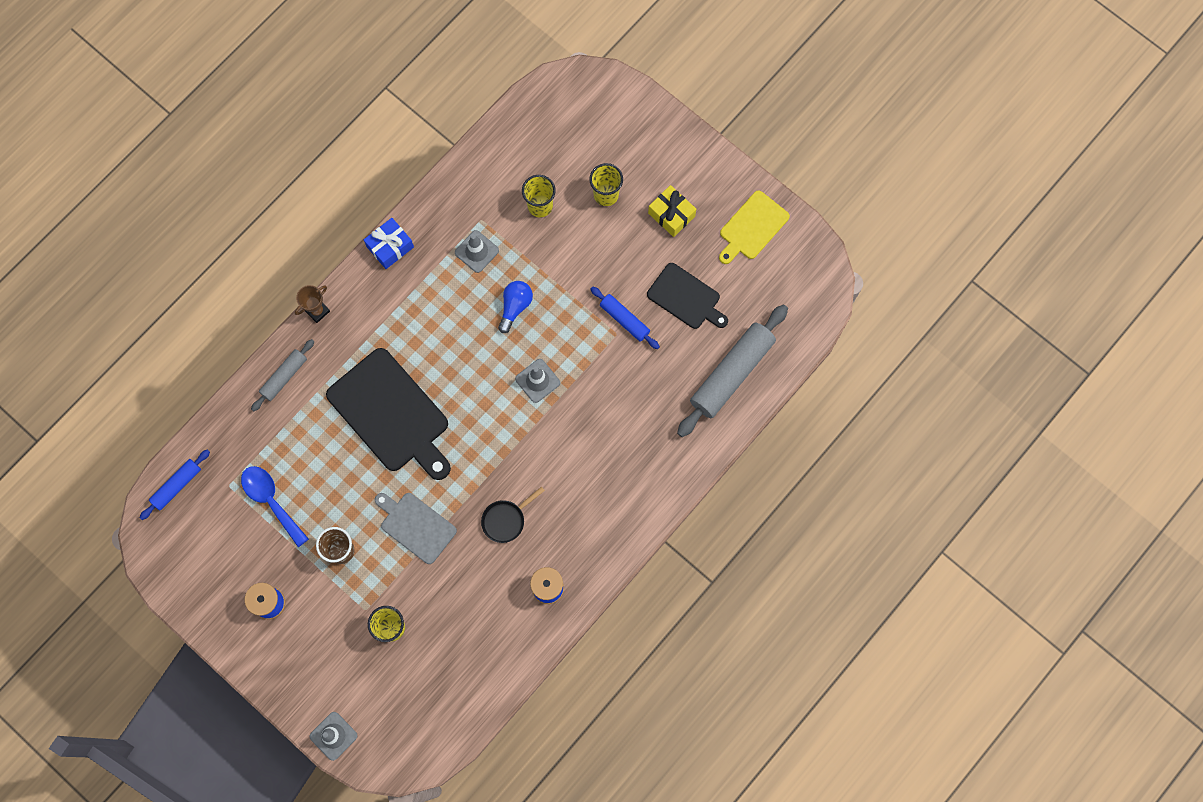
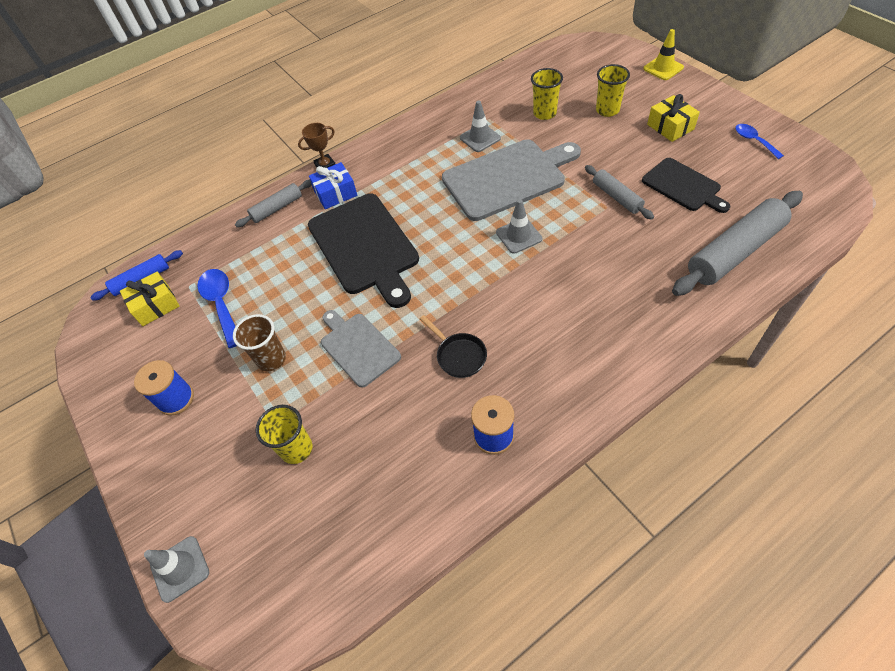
camera: 20 degrees right, 20 degrees down
(205, 512) = (156, 305): none -> yellow gift
(390, 247) = (404, 130): blue gift -> blue gift (335, 193)
(506, 520) = (459, 355): black pan -> black pan turned 105 degrees counterclockwise
(515, 306) = (507, 178): blue light bulb -> grey cutting board
(624, 319) = (617, 197): blue rolling pin -> grey rolling pin
(661, 120) = (663, 68): none -> yellow traffic cone
(752, 227) = (754, 141): yellow cutting board -> blue spoon

